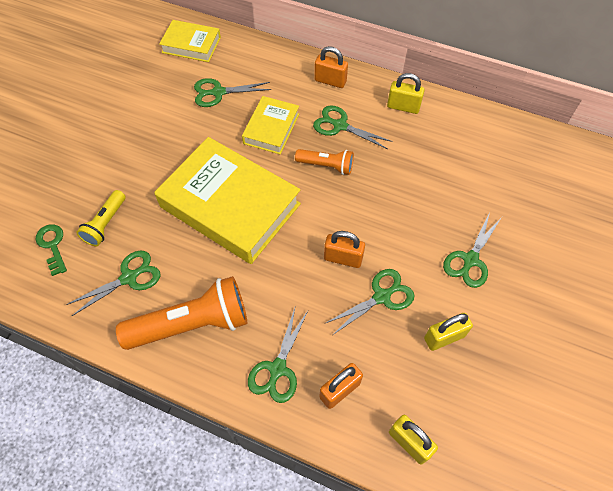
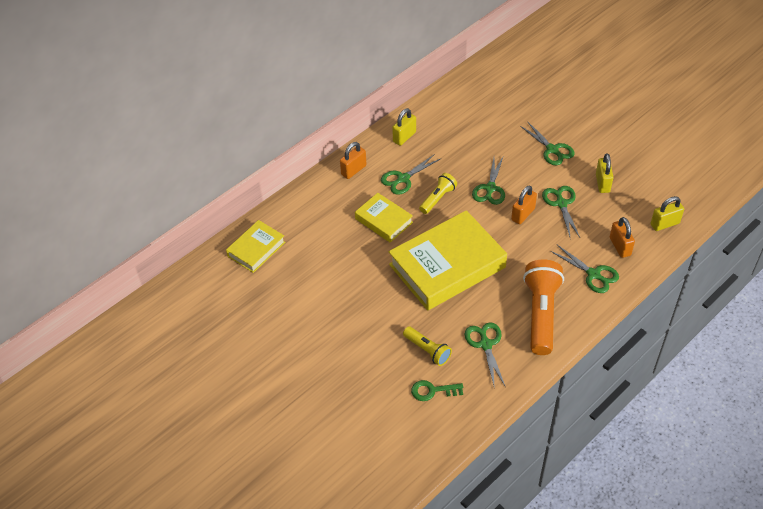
camera: 65 degrees left, 10 degrees down
(218, 92) = (325, 244): green scissors -> green scissors (490, 188)
(326, 166) = (438, 198): orange flashlight -> yellow flashlight

